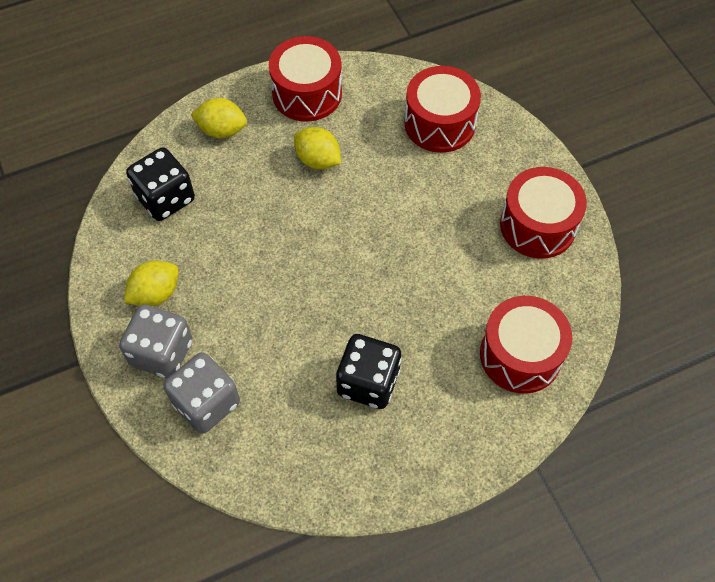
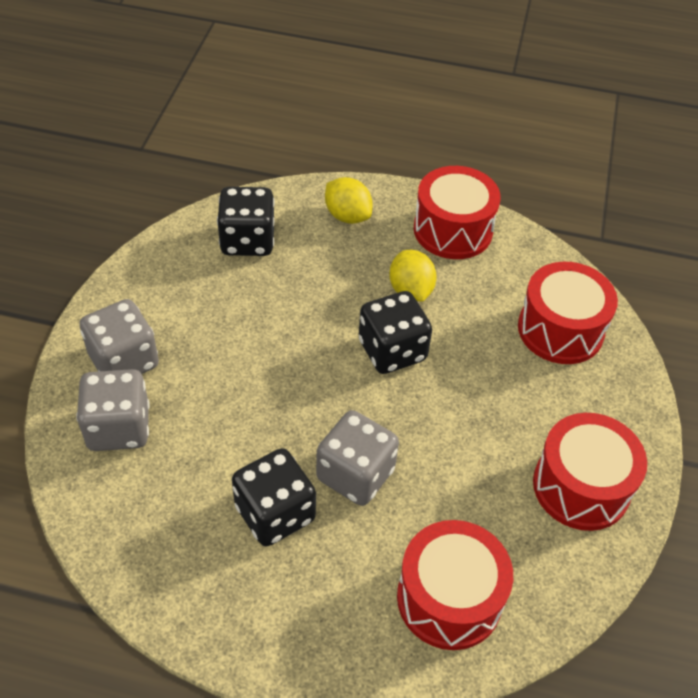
camera: 35 degrees right, 10 degrees down
(155, 293) = (166, 310): yellow lemon -> none
(344, 213) = (392, 350): none -> black dice
(396, 318) = (355, 474): none -> grey dice

